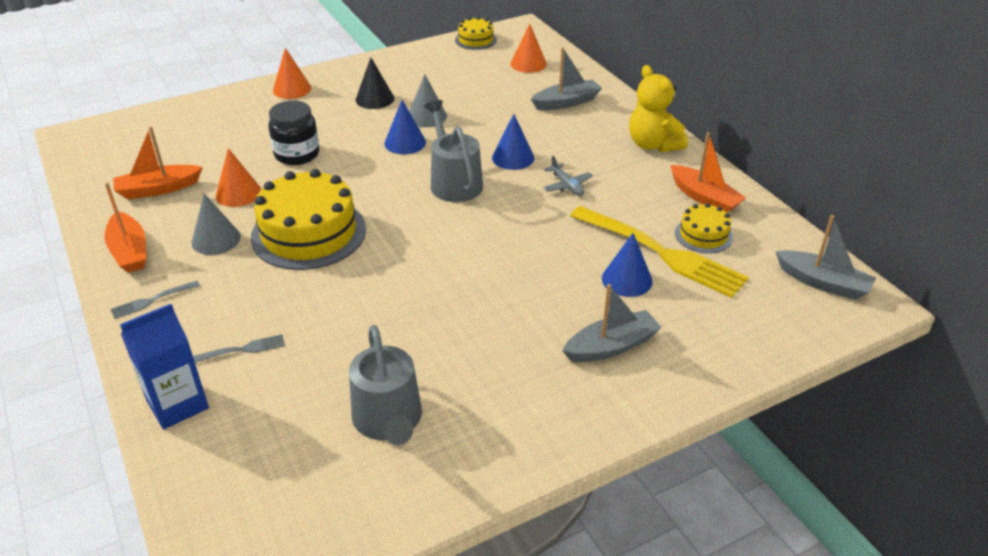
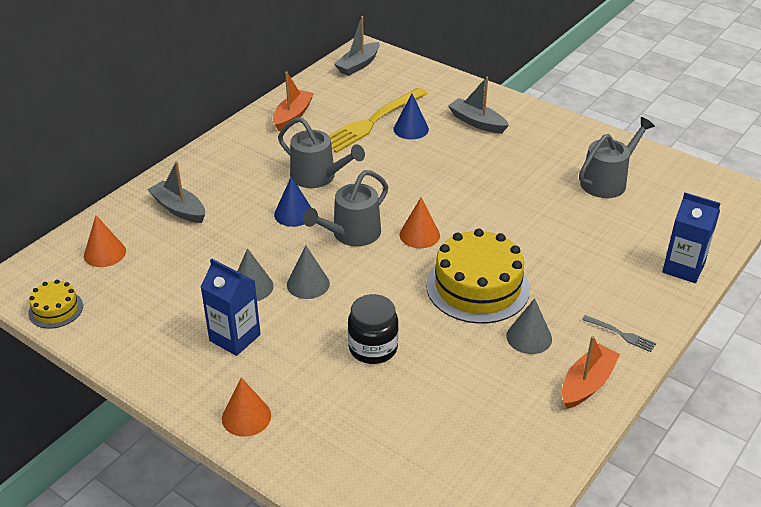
camera: 115 degrees left, 0 degrees up
(158, 189) = (496, 420): orange boat -> none
(238, 193) = (460, 357): orange cone -> orange cone (419, 235)
(242, 350) = (617, 263): grey fork -> none
(375, 99) = (235, 337): black cone -> blue carton
(405, 143) = (308, 284): blue cone -> grey cone
(567, 186) = (318, 177): grey plane -> grey watering can
(653, 145) = (230, 149): yellow teddy bear -> none
(661, 253) = (372, 122): yellow fork -> yellow fork turned 150 degrees counterclockwise
(703, 235) = (339, 110): yellow cake -> none
(823, 283) = (358, 65): grey boat -> grey boat turned 150 degrees counterclockwise

